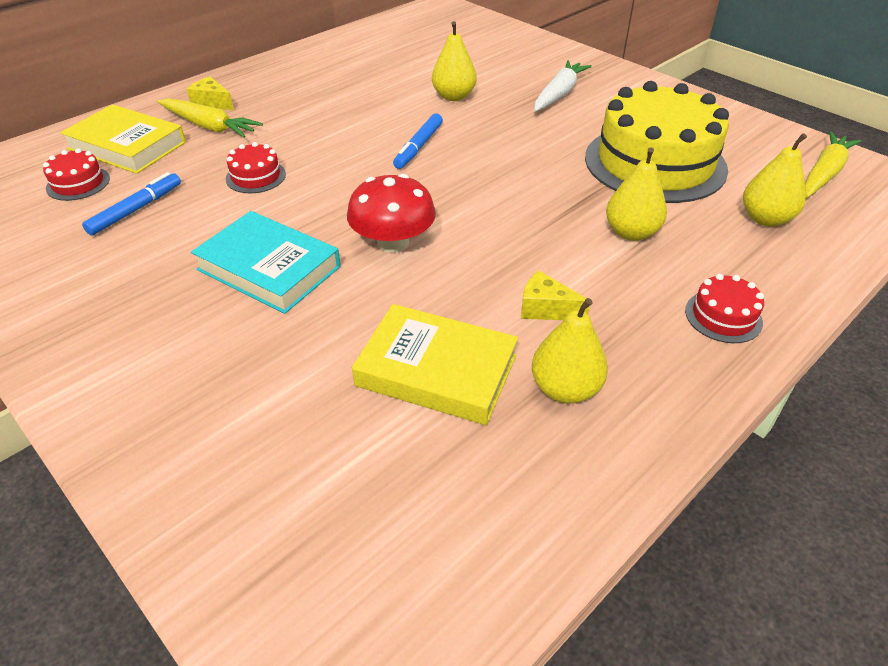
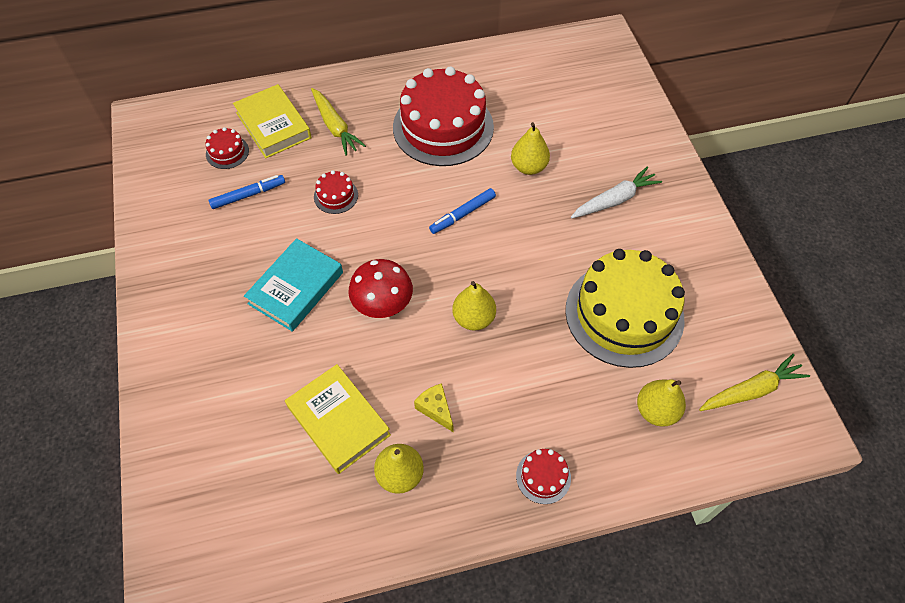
camera: 30 degrees right, 15 degrees up
(212, 103) = (351, 99): yellow cheese -> none
(269, 268) = (296, 288): turquoise book -> turquoise book turned 60 degrees clockwise
(337, 95) = (443, 127): none -> red cake
(631, 233) = (545, 373): yellow pear -> yellow pear (473, 318)

